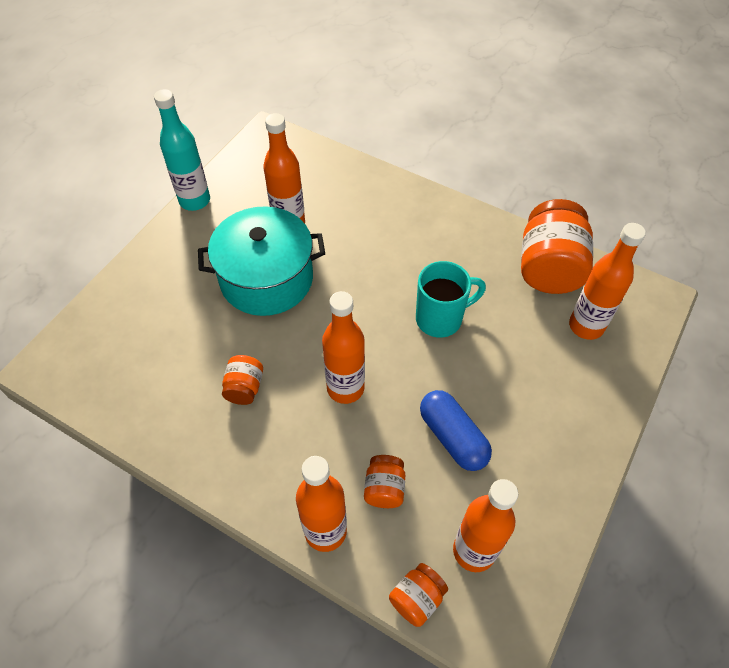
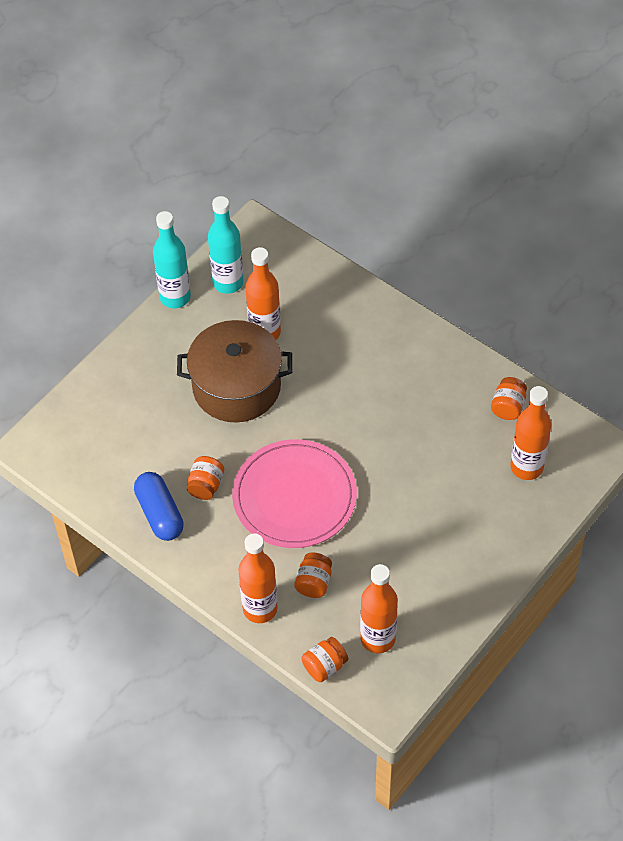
camera: 10 degrees right, 0 degrees up
(246, 182) = (228, 282): none -> turquoise bottle
(266, 279) = (236, 386): turquoise pot -> brown pot
(345, 388) = (294, 496): orange bottle -> pink plate
(441, 318) = (393, 444): turquoise mug -> none
(452, 437) = (380, 549): blue capsule -> blue capsule (159, 513)
(549, 268) = (508, 407): orange jar -> orange jar, size x0.49

